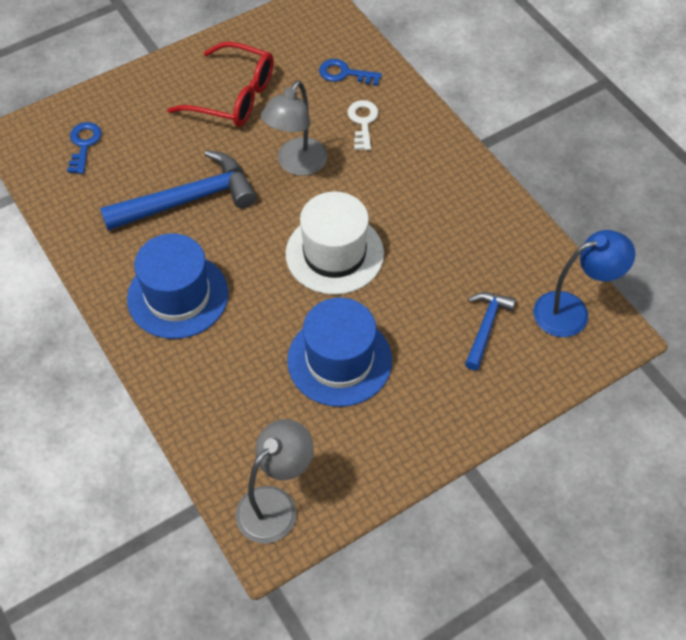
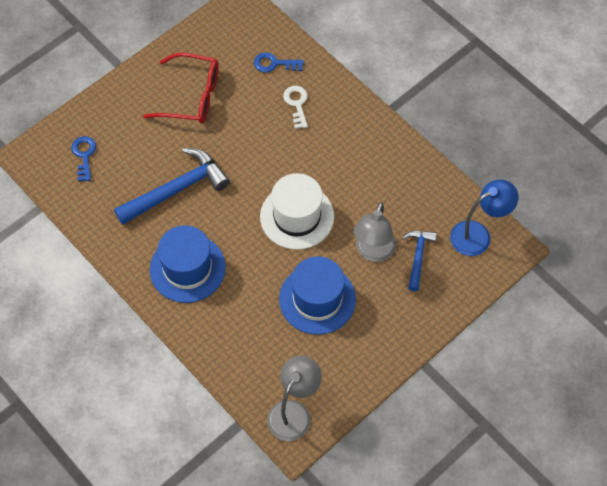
camera: 10 degrees left, 5 degrees up
(297, 165) = (253, 148): grey lamp -> grey lamp (373, 252)

